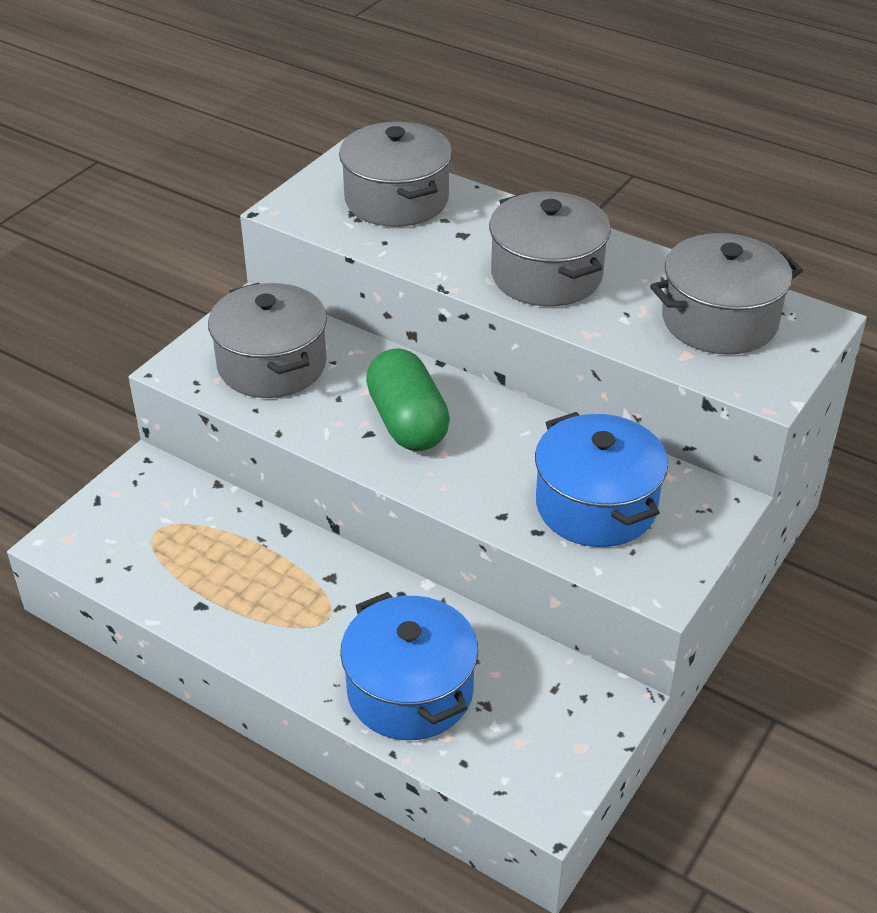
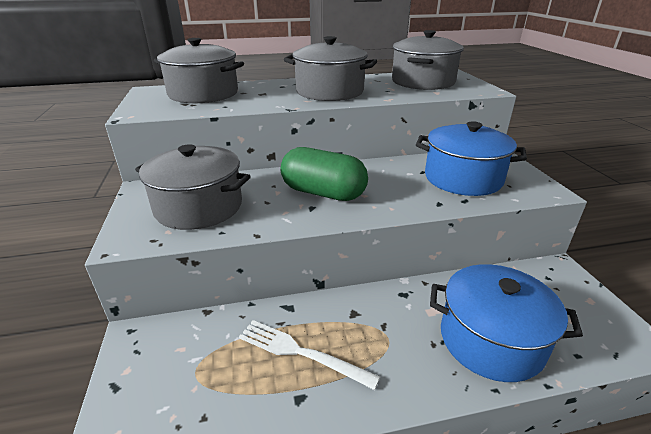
camera: 45 degrees left, 10 degrees down
(244, 575) = (300, 352): none -> white fork

